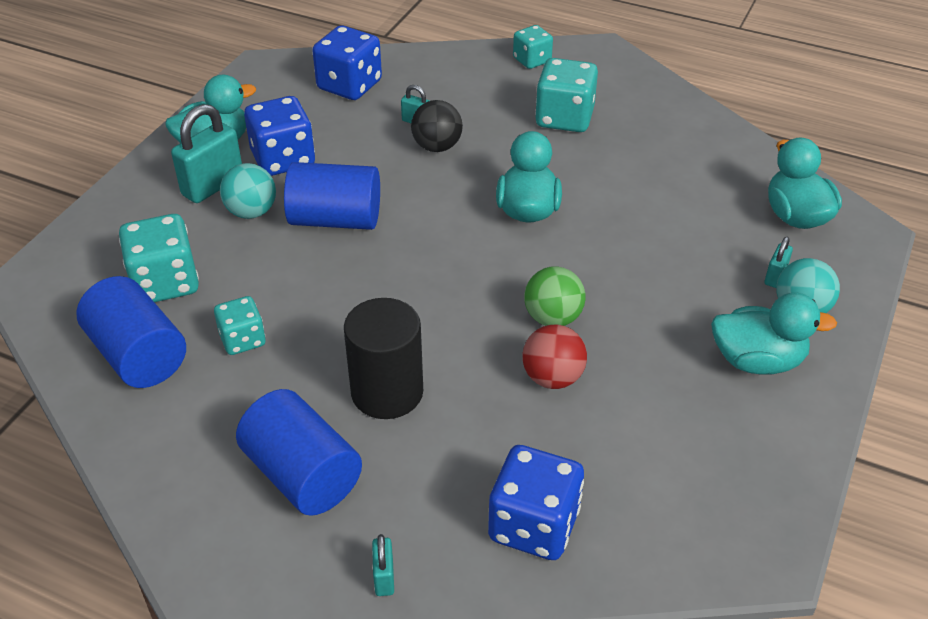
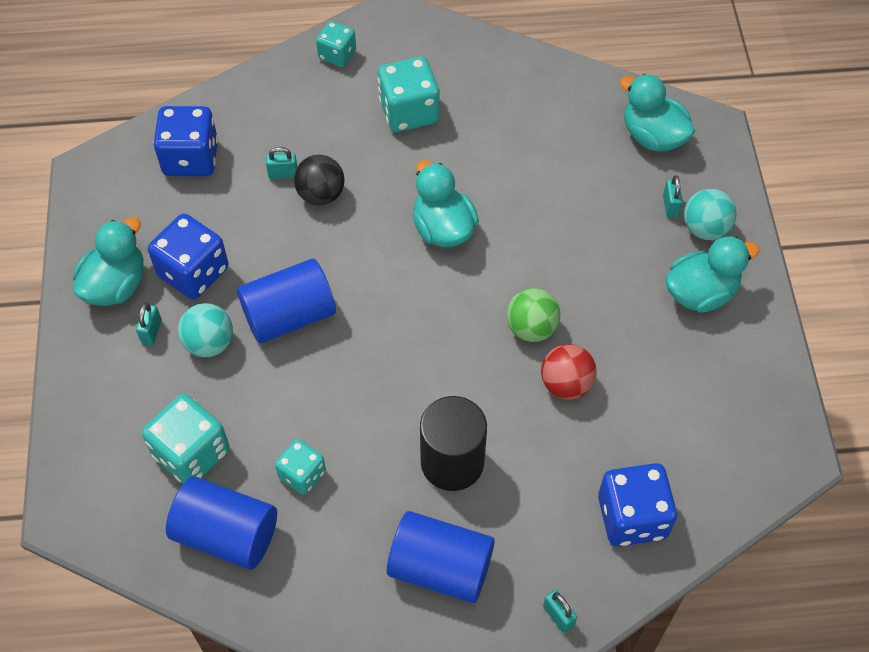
camera: 30 degrees left, 15 degrees up
(213, 186) = (151, 332): turquoise padlock -> turquoise padlock, size x0.49

